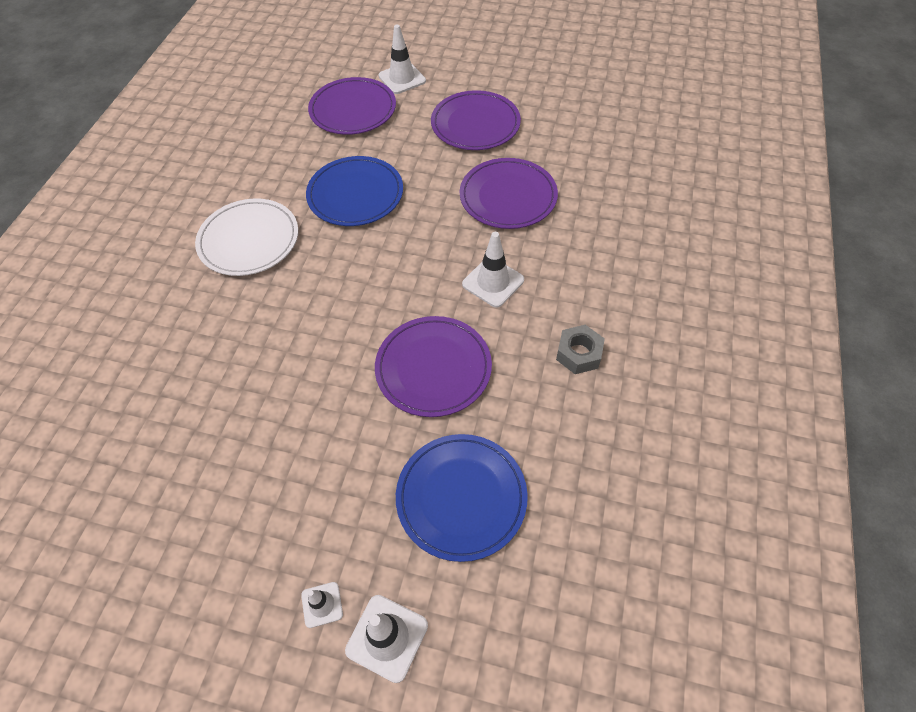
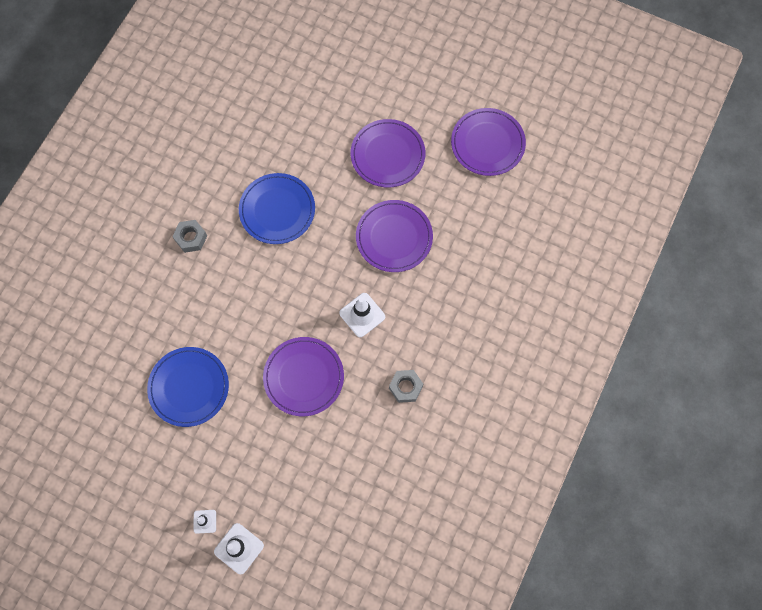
camera: 10 degrees right, 15 degrees up
(249, 240) = (191, 238): white plate -> grey nut
(353, 110) = (290, 117): purple plate -> purple plate (487, 143)
(402, 78) = (338, 88): white traffic cone -> none
(461, 497) = (301, 473): blue plate -> blue plate (189, 387)

